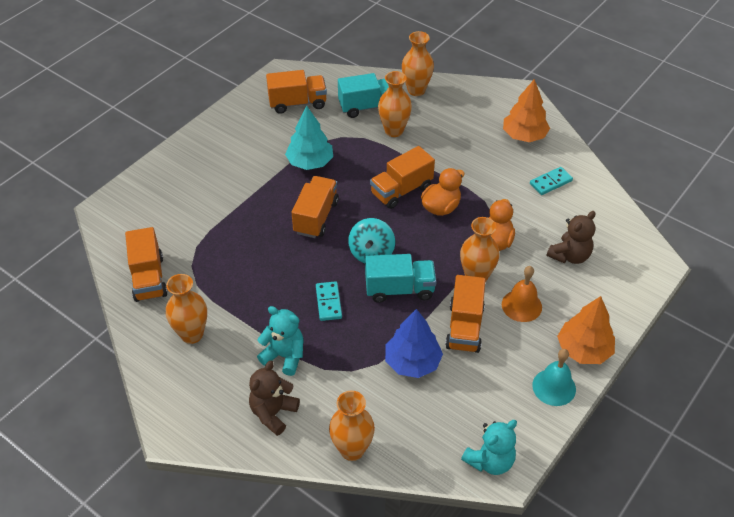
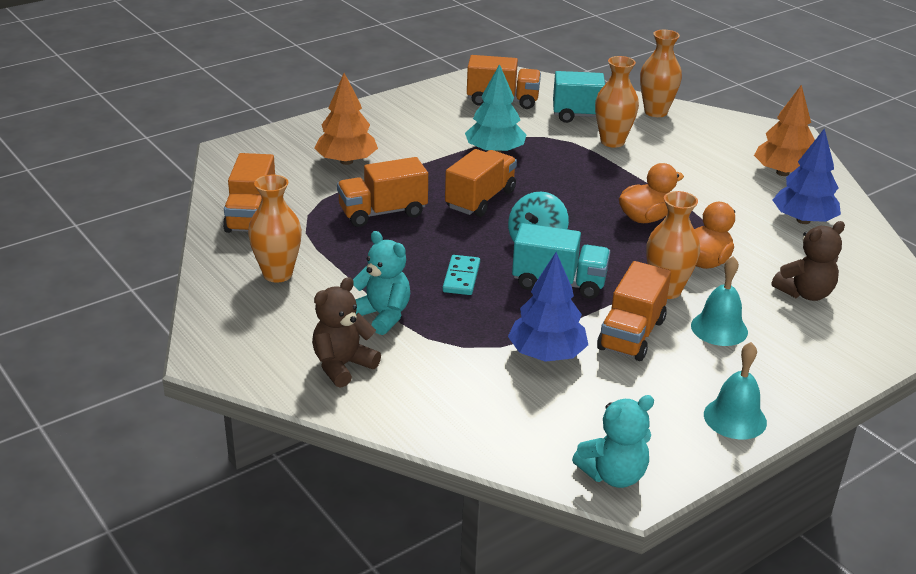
camera: 15 degrees right, 15 degrees down
(352, 450) = (428, 422): orange vase -> none
(401, 190) = (599, 194): orange truck -> orange truck (382, 212)
(521, 305) = (719, 328): orange bell -> turquoise bell
(550, 182) = (803, 220): turquoise domino -> blue tree
(583, 350) = (792, 389): orange tree -> orange tree (346, 161)

